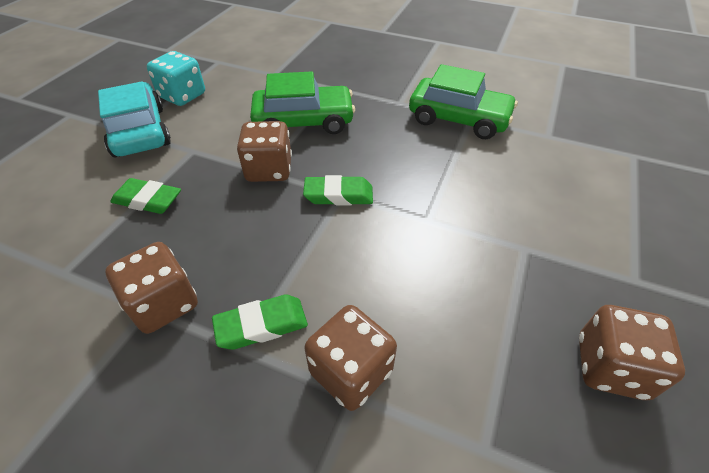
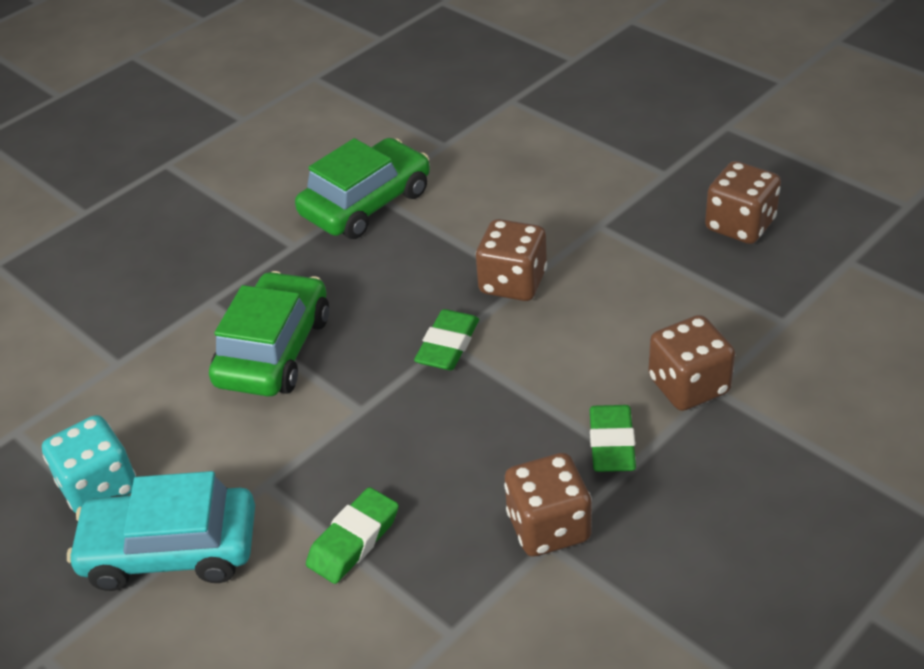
camera: 65 degrees left, 5 degrees down
(269, 170) = (362, 403): brown dice -> brown dice (513, 283)

